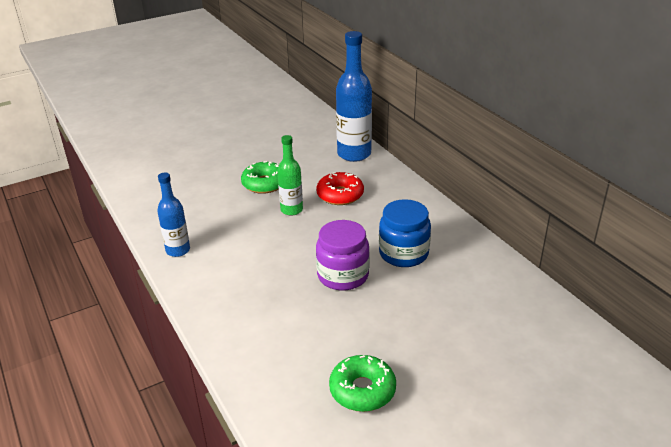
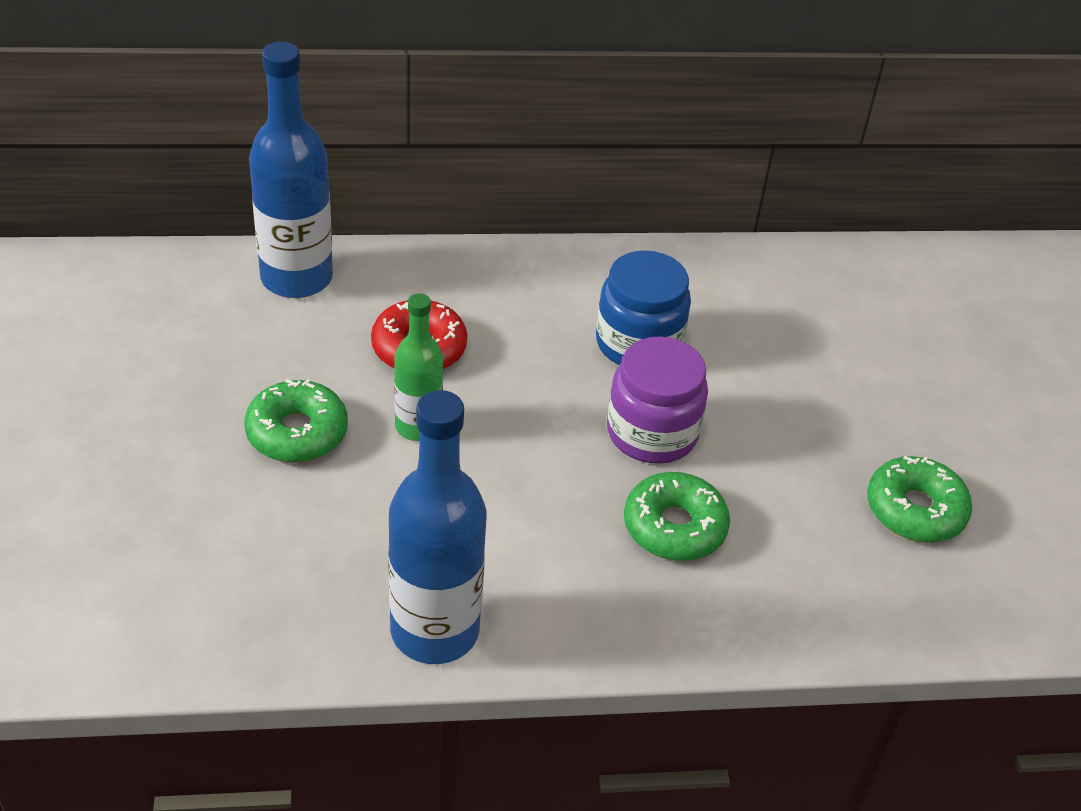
camera: 70 degrees left, 10 degrees up
(178, 250) = (434, 631): blue bottle -> blue bottle, size x1.70
(283, 300) = (674, 527): none -> green donut

